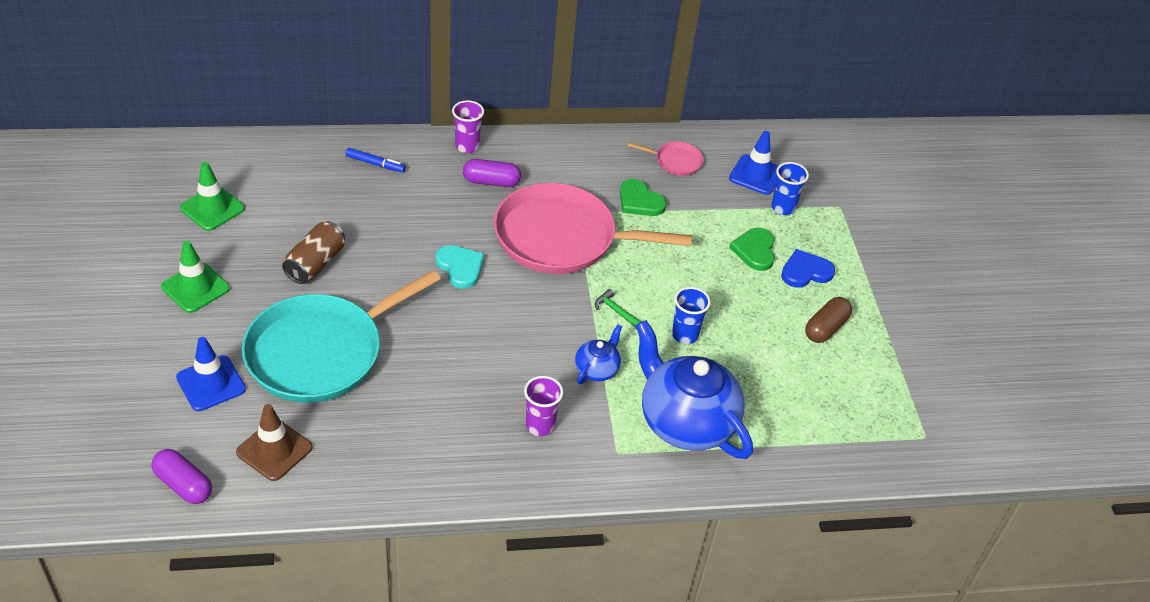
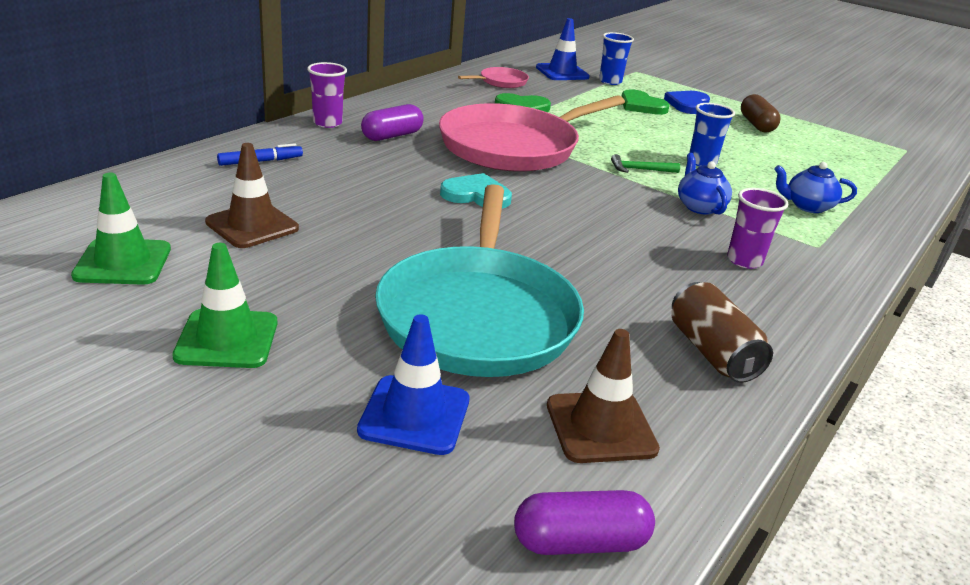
camera: 45 degrees left, 15 degrees down
(301, 217) = (252, 225): none -> brown traffic cone
(315, 263) = (336, 252): brown can -> brown can (712, 352)
(685, 422) = (807, 206): blue teapot -> blue teapot, size x0.46

